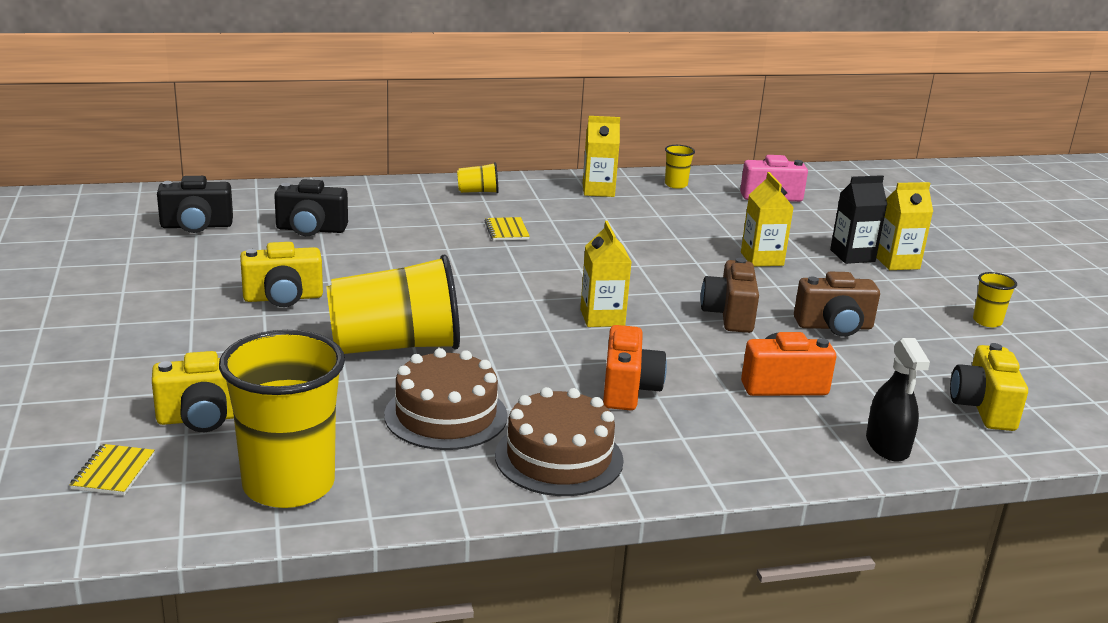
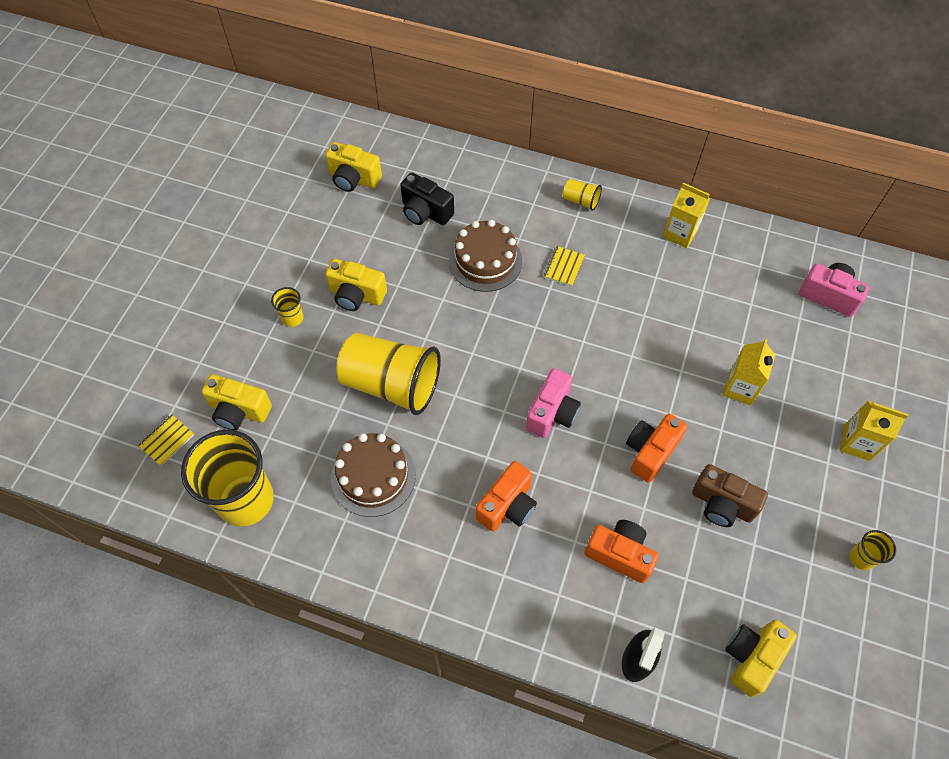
camera: 35 degrees right, 35 degrees up
(196, 226) = (353, 179): black camera -> yellow camera
(559, 458) = (411, 555): brown cake -> brown cake (485, 261)
(602, 318) = (552, 413): yellow carton -> pink camera
(676, 185) = (755, 248): yellow cup -> yellow cup (292, 318)
(729, 315) = (650, 452): brown camera -> orange camera
(852, 256) = (824, 416): black carton -> none

